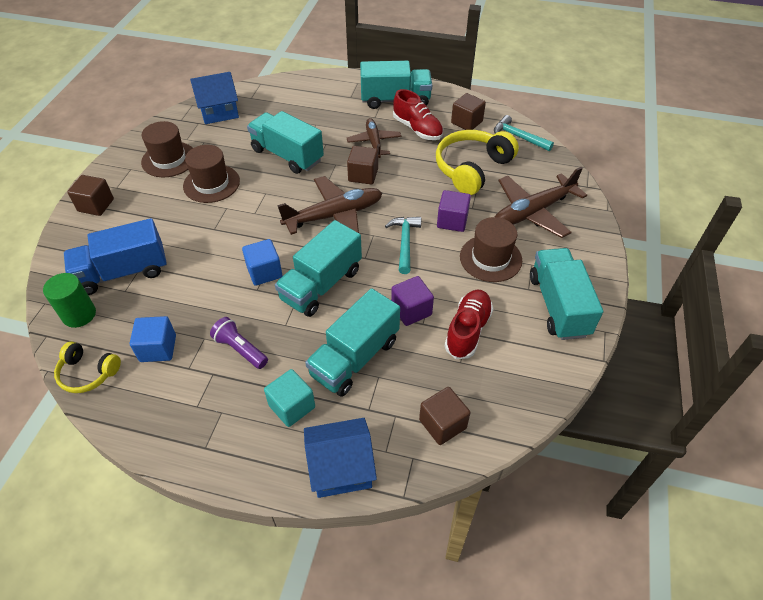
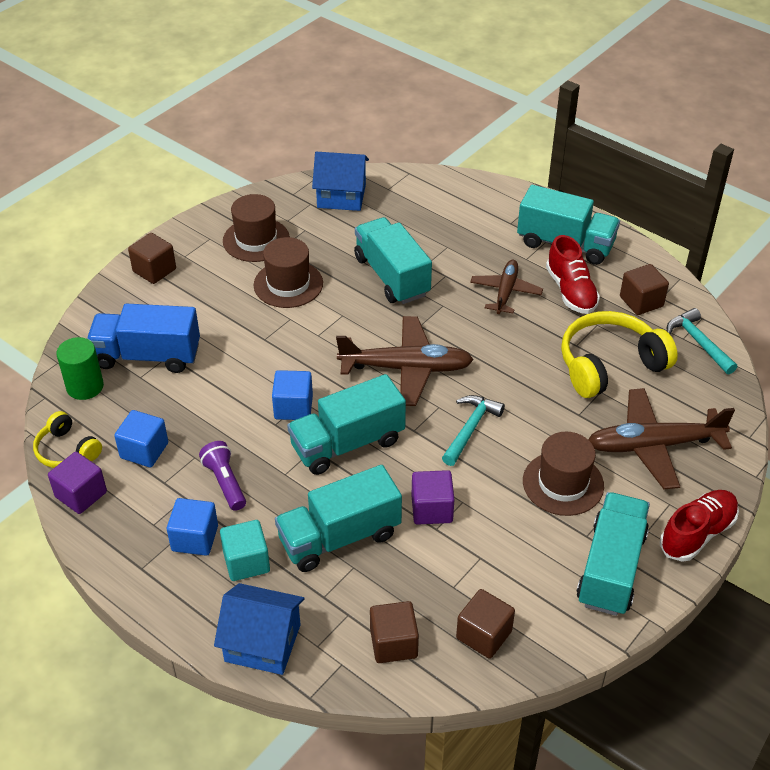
camera: 25 degrees right, 5 degrees down
(238, 404) = (195, 538): none -> blue cube
(363, 175) = (468, 329): brown cube -> brown cube (484, 635)
(452, 221) = (543, 422): purple cube -> purple cube (81, 494)
(468, 330) = (483, 555): red shoe -> red shoe (697, 533)

